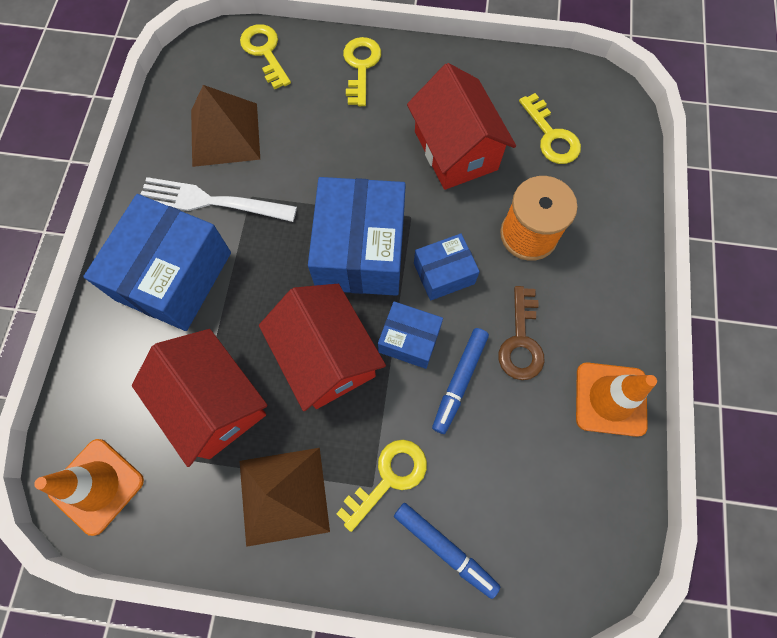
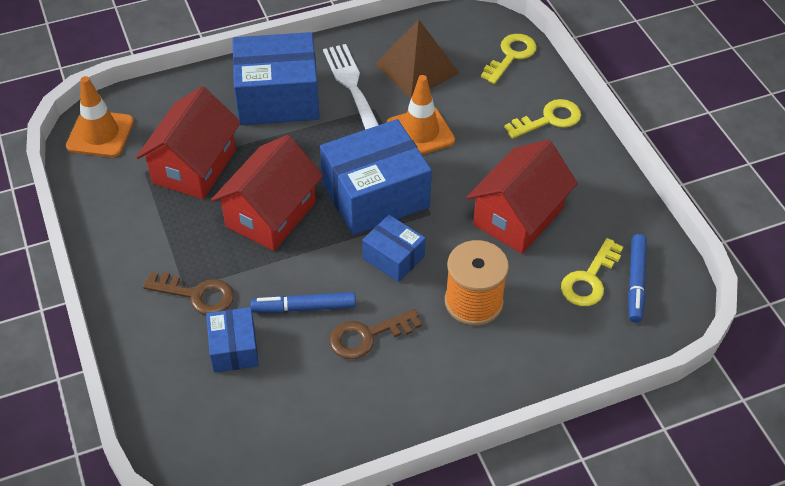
camera: 60 degrees right, 20 degrees down
(283, 495) = (148, 237): brown pyramid -> none
(388, 478) = (196, 295): yellow key -> brown key
(409, 340) = (318, 259): blue box -> blue box (234, 348)
(444, 548) = (161, 354): blue marker -> blue marker (635, 282)
(610, 399) = (355, 423): orange traffic cone -> orange traffic cone (420, 132)

